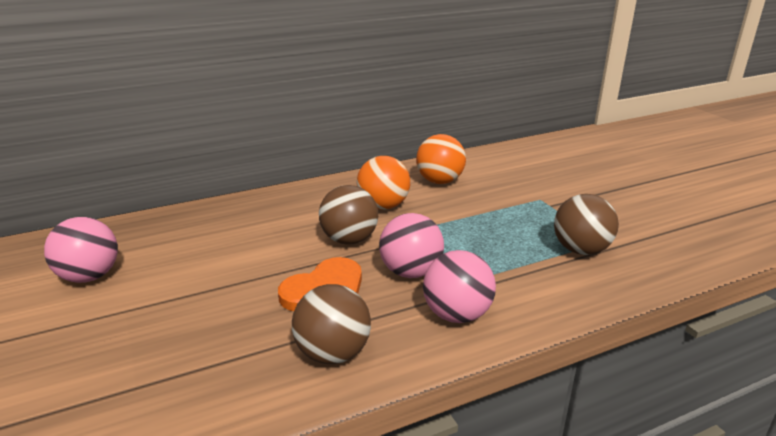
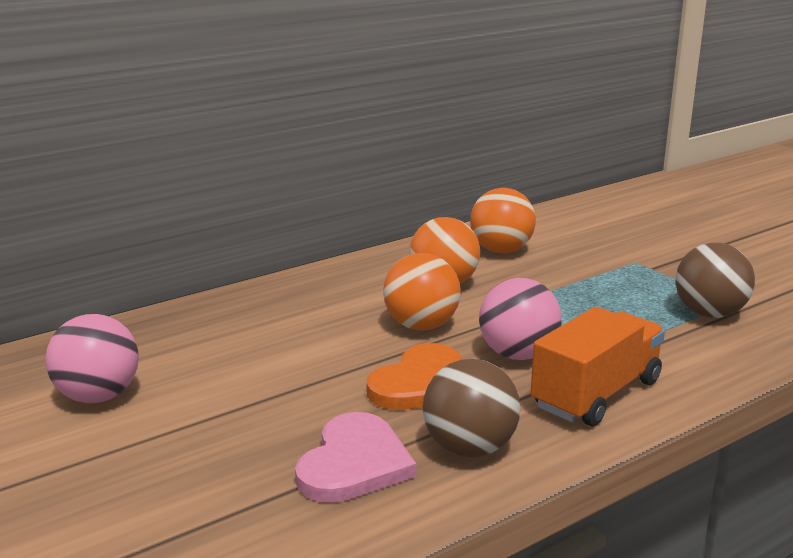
camera: 10 degrees left, 5 degrees down
(238, 356) = (354, 463): none -> pink heart
(349, 240) = (421, 326): brown ball -> orange ball
(457, 315) = (596, 394): pink ball -> orange truck

